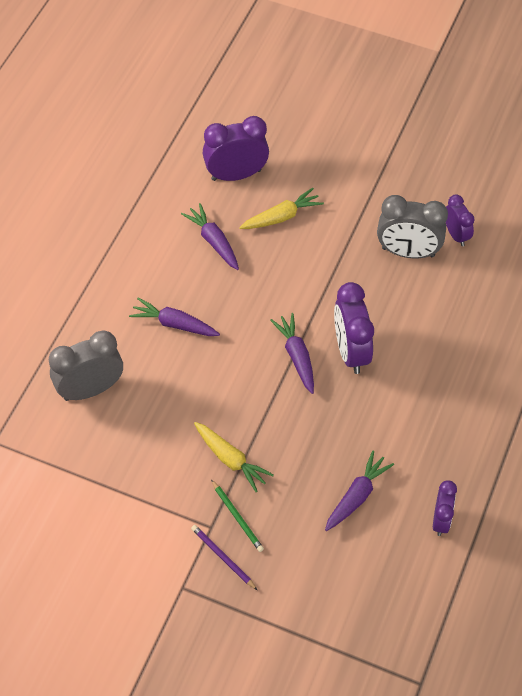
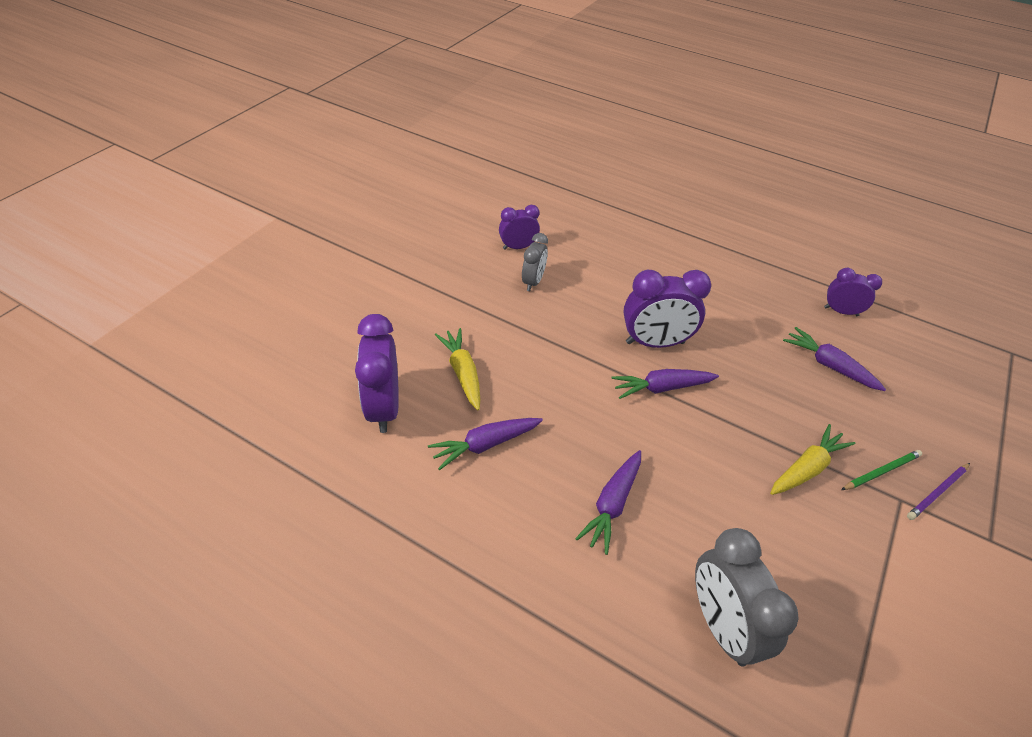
camera: 85 degrees left, 10 degrees down
(408, 252) = (533, 282): grey clock -> grey clock, size x0.60

